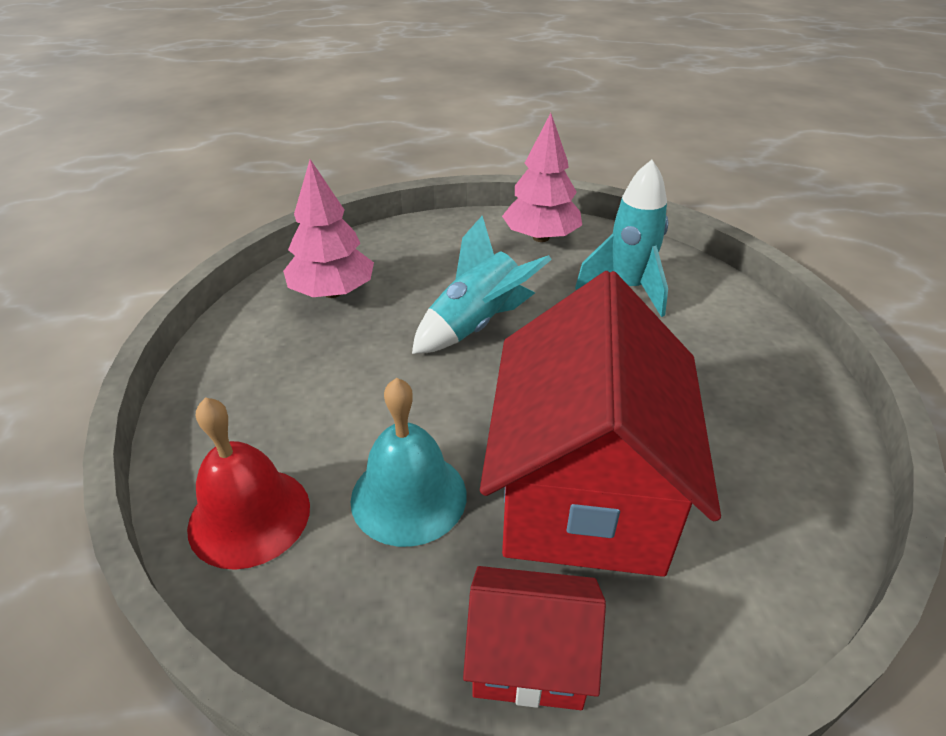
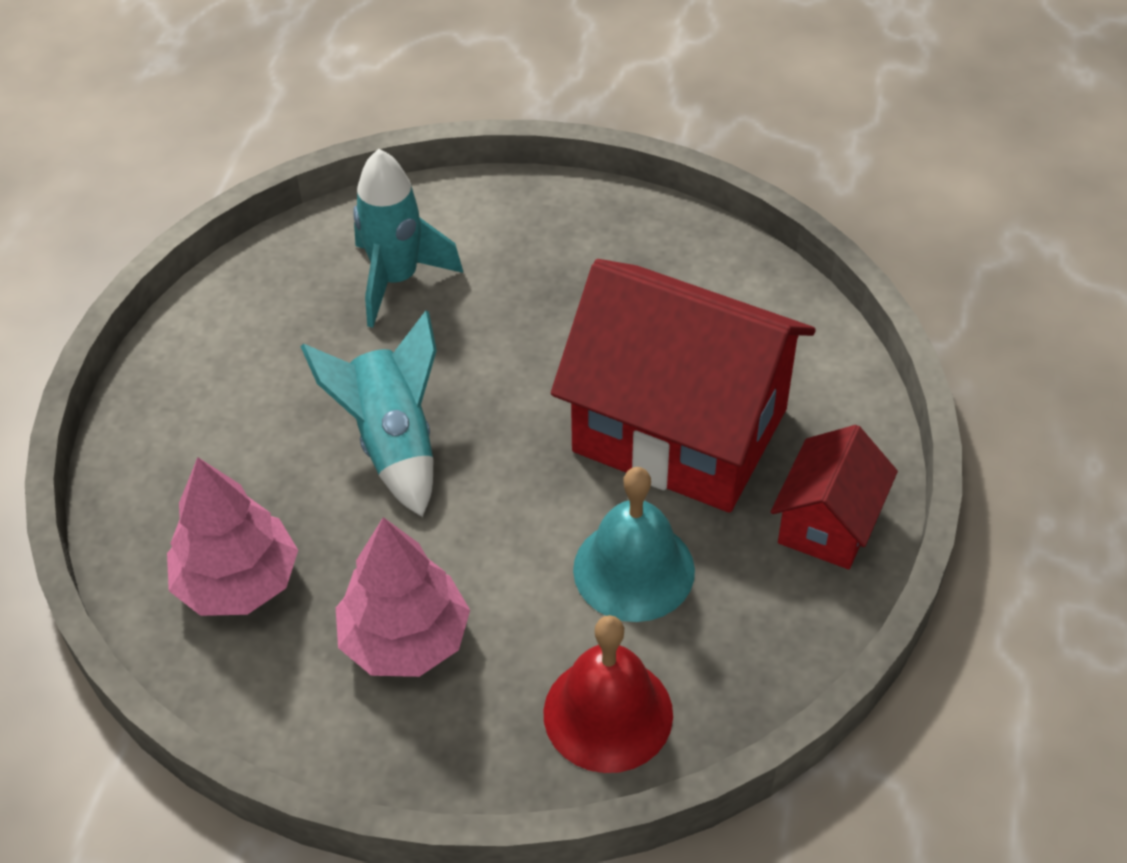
camera: 70 degrees left, 10 degrees up
(541, 237) = (239, 321): pink tree -> pink tree (405, 639)

